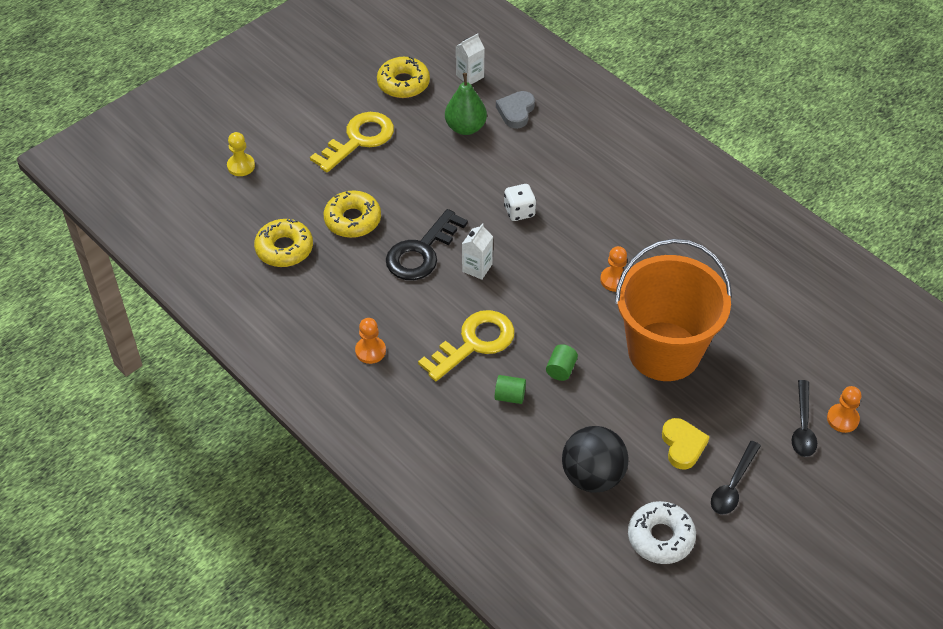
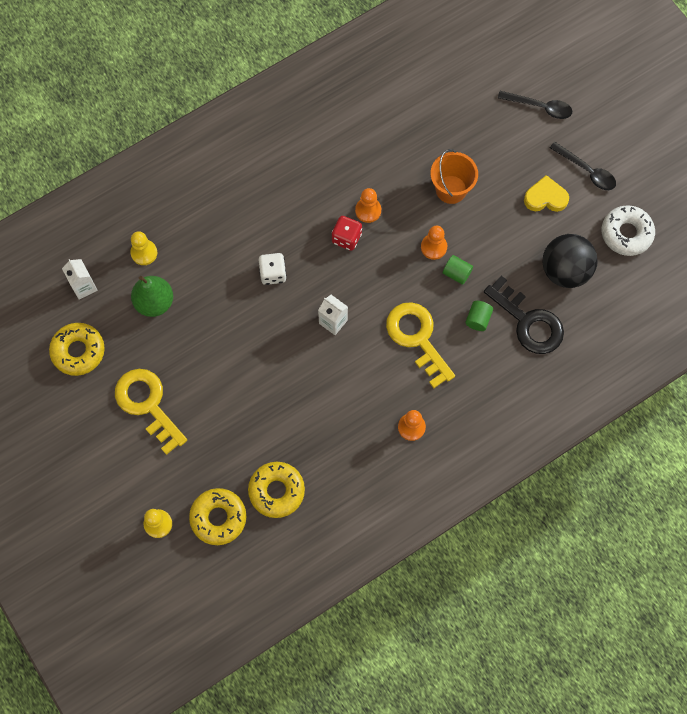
camera: 80 degrees left, 20 degrees up
(352, 220) = (253, 423): yellow donut -> yellow donut (218, 518)
(421, 252) = (305, 367): black key -> black key (528, 322)
(516, 112) = (144, 253): grey heart -> yellow pawn
(576, 266) = (346, 238): none -> red dice
(664, 351) = (451, 189): orange bucket -> orange bucket, size x0.51
(842, 419) = (537, 77): orange pawn -> orange pawn (433, 247)

